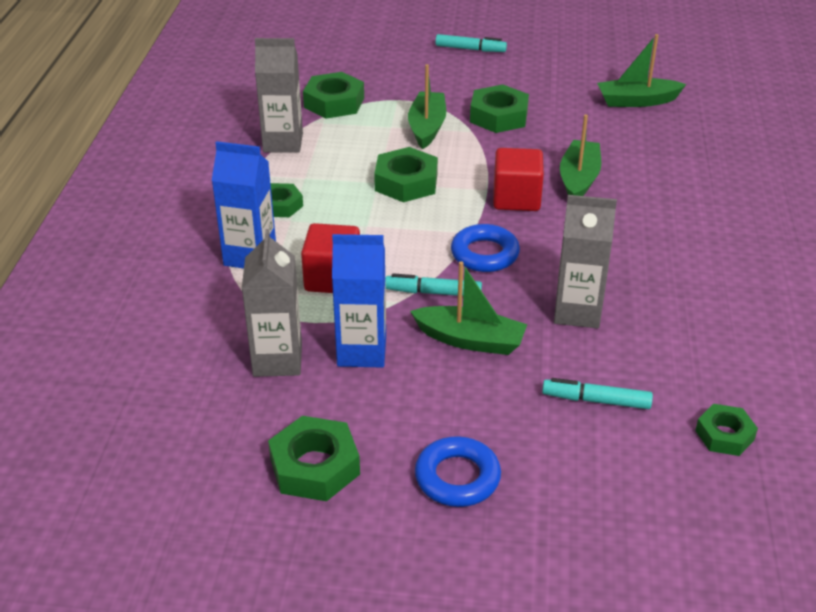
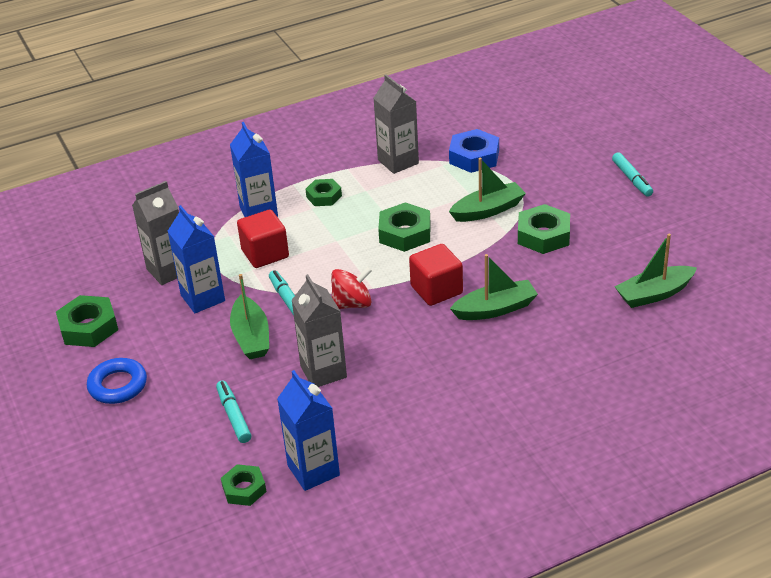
camera: 60 degrees right, 0 degrees up
(334, 102) = (474, 157): green nut -> blue nut
(484, 254) = (352, 304): blue ring -> red spinning top
(637, 101) = (654, 294): green boat -> green boat turned 75 degrees counterclockwise
(729, 375) = (313, 470): none -> blue carton

